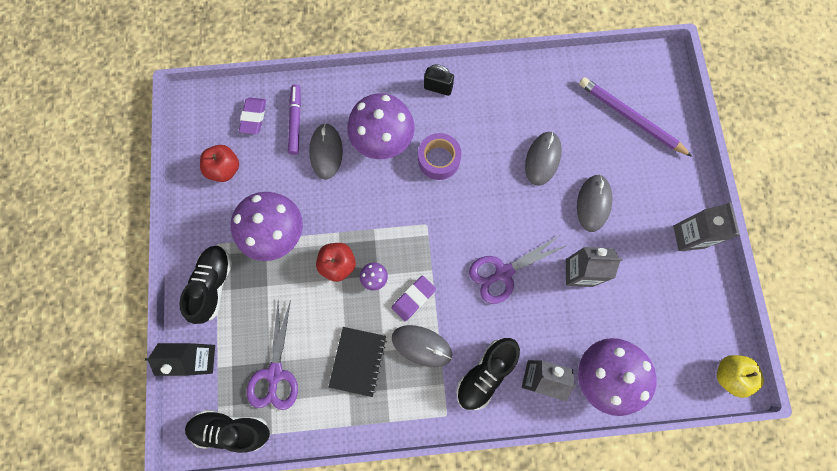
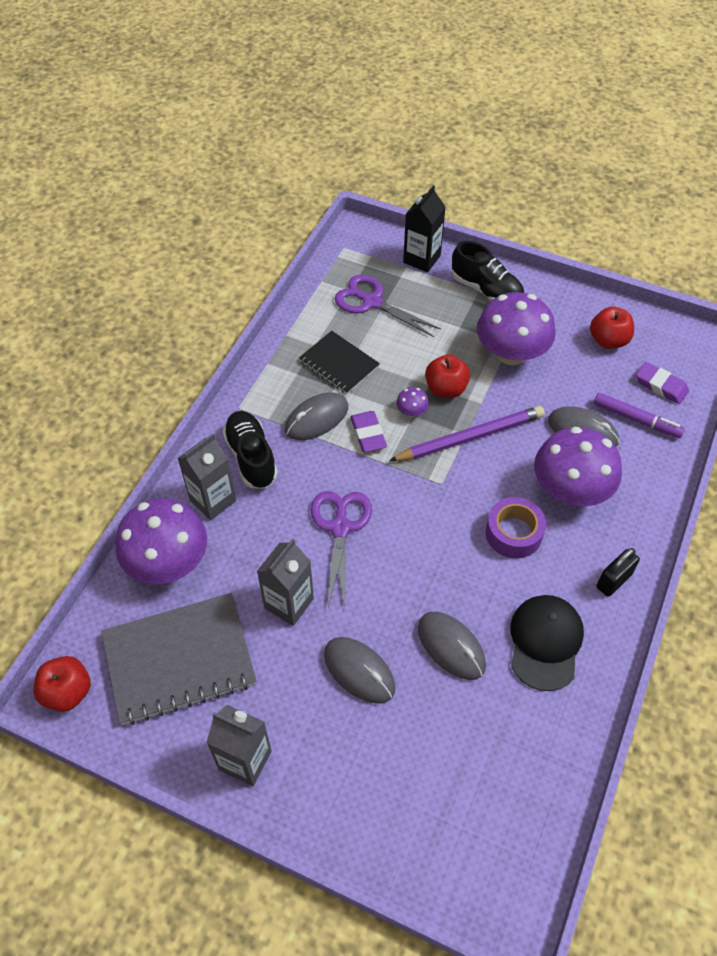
camera: 120 degrees right, 20 degrees down
(231, 429) = (345, 258): black shoe -> none
(505, 108) = (545, 642): none -> black cap
(630, 118) = (448, 798): purple pencil -> purple pencil (470, 437)
(661, 317) = (179, 660): none -> grey notebook
(729, 375) = (68, 692): yellow apple -> red apple

